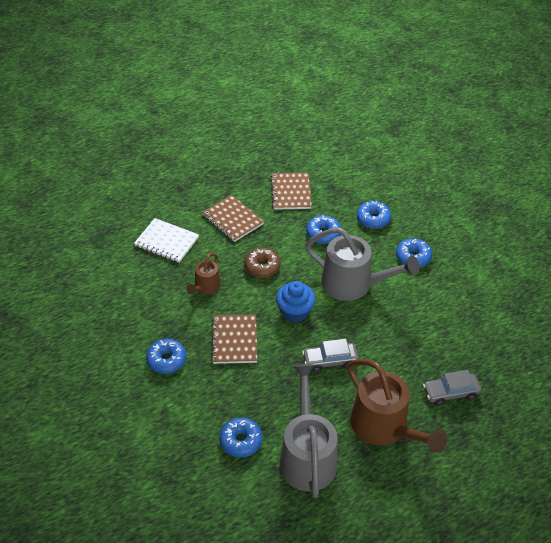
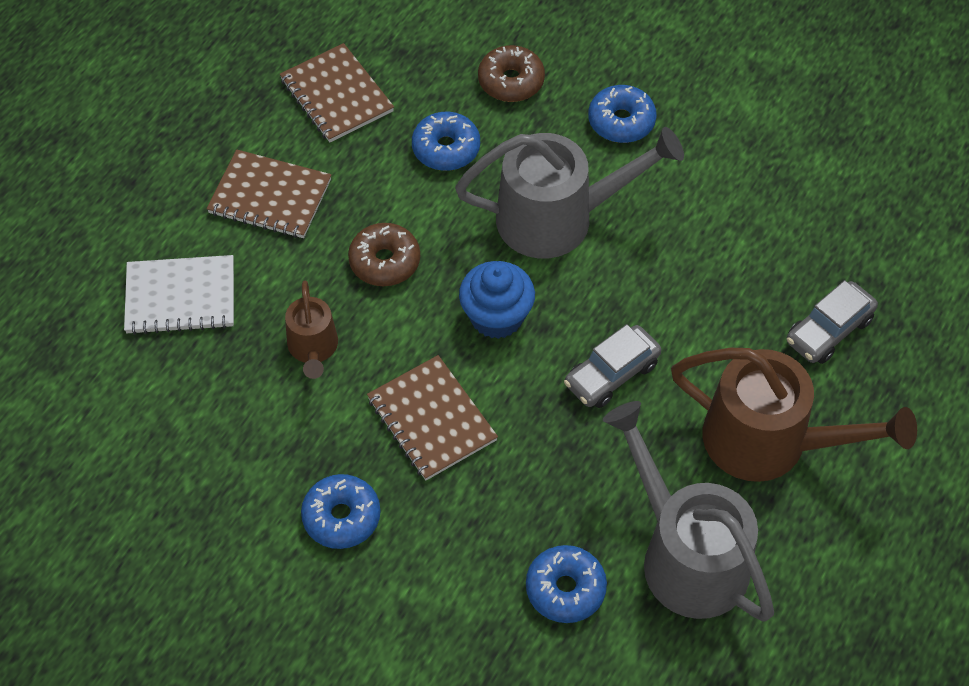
camera: 30 degrees left, 10 degrees up
(373, 219) = (511, 81): blue donut -> brown donut

